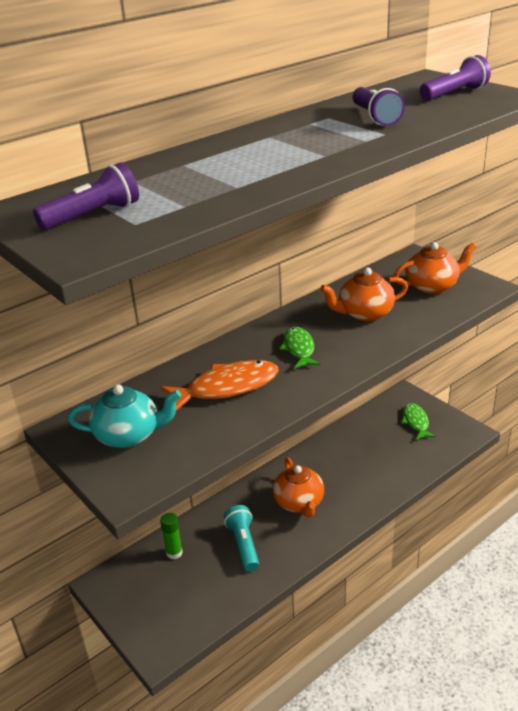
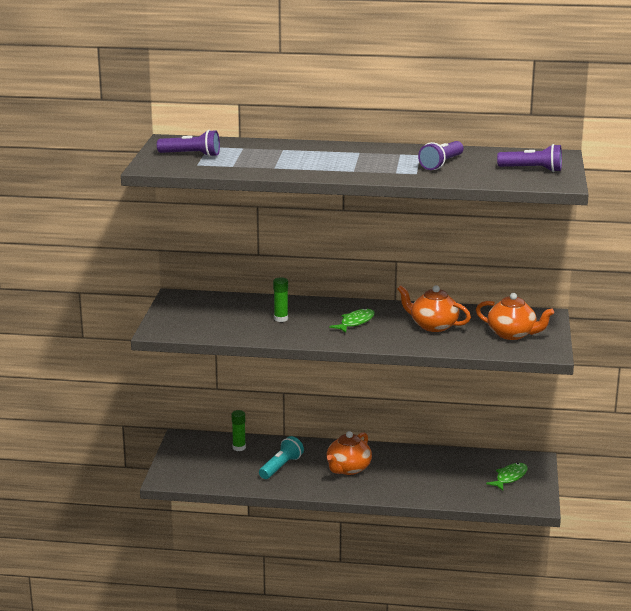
camera: 45 degrees right, 10 degrees down
(129, 435) = (198, 313): turquoise teapot -> none
(227, 387) = (281, 319): orange fish -> green glue stick

